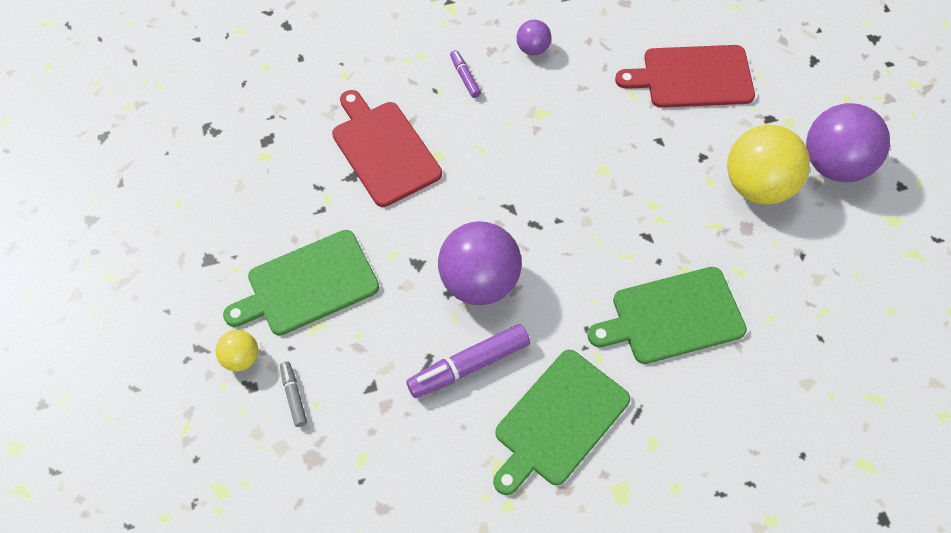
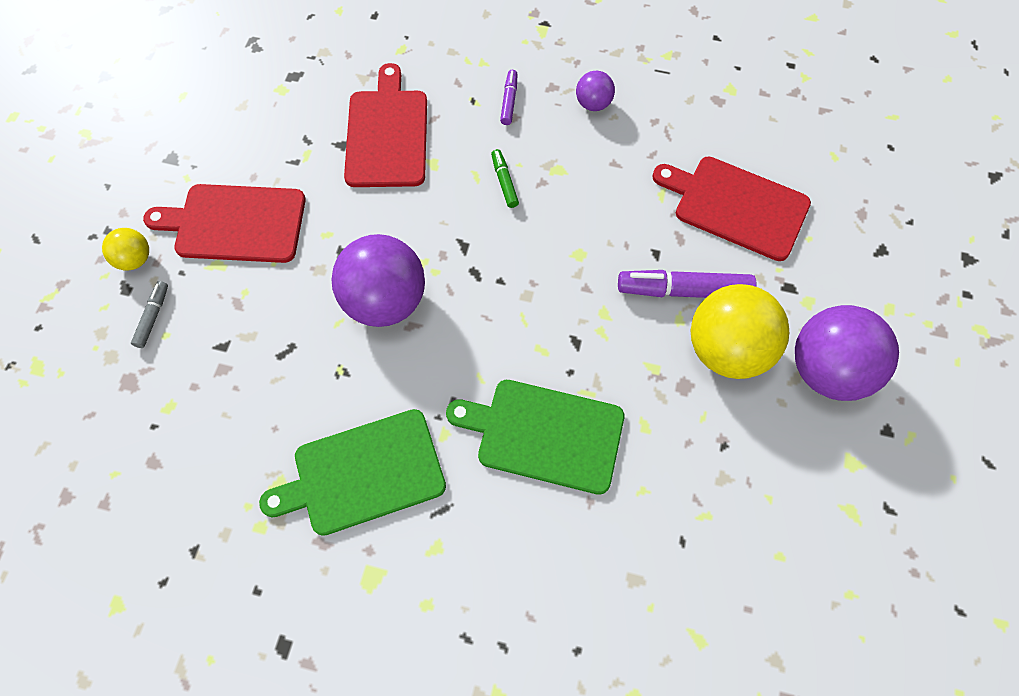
camera: 30 degrees right, 5 degrees up
(308, 285) = (235, 223): green cutting board -> red cutting board
(469, 366) = (320, 374): purple marker -> purple marker (684, 290)
(507, 143) = (504, 182): none -> green marker

